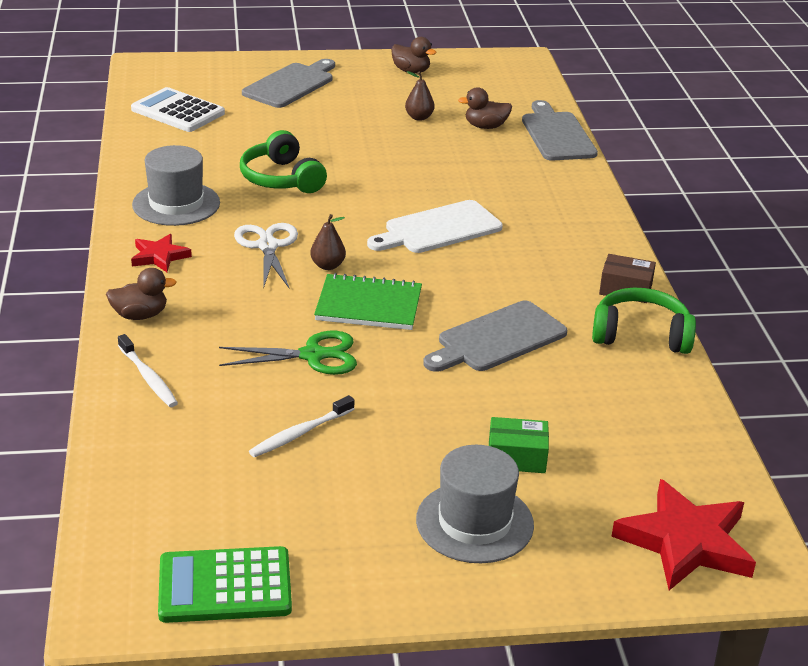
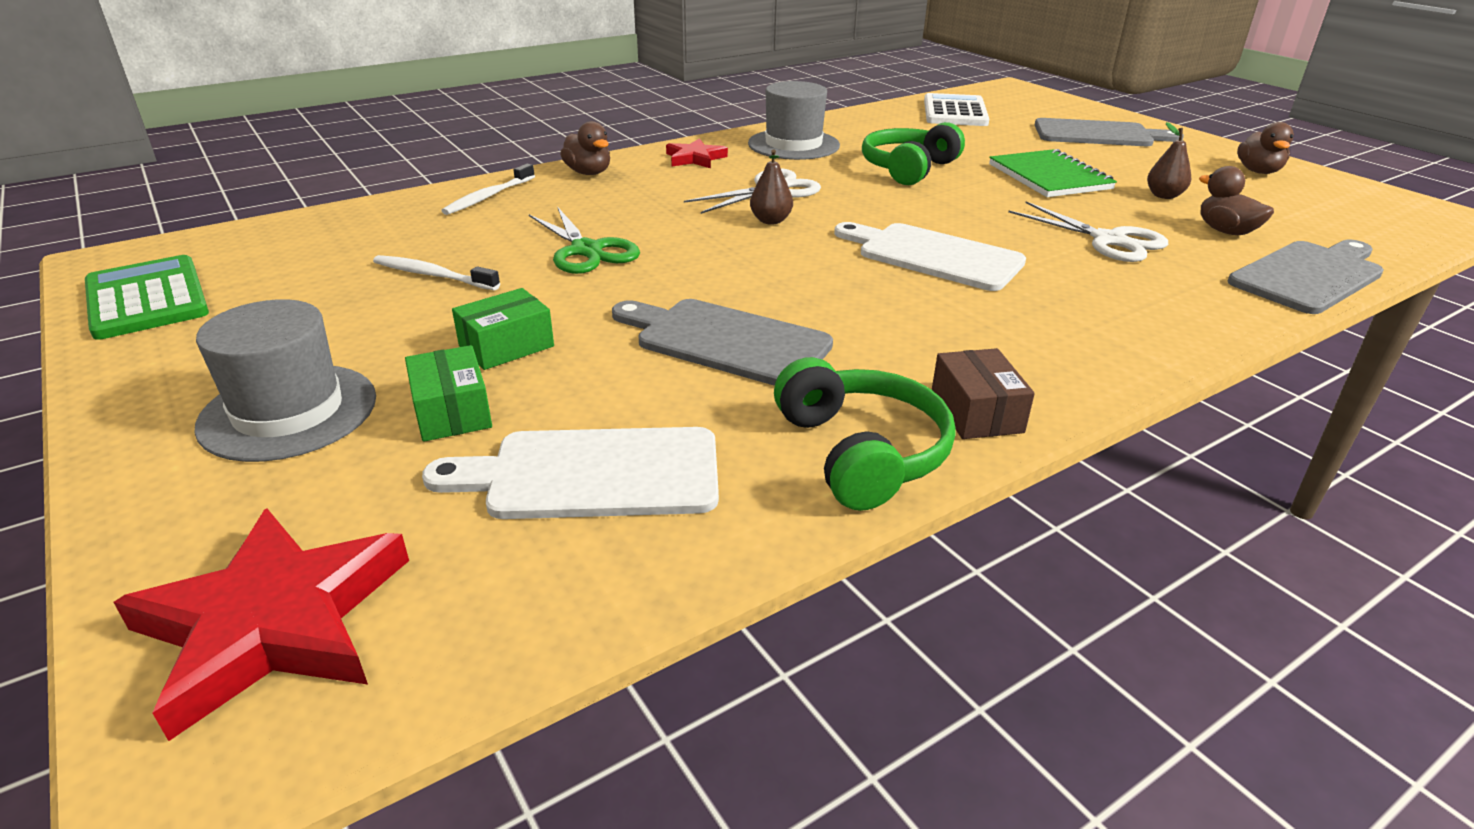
camera: 65 degrees right, 0 degrees up
(368, 305) = (716, 255): green notebook -> green notebook (1049, 177)
(444, 421) = (506, 346): none -> green box
(466, 165) = (1108, 240): none -> white scissors
(613, 421) = (593, 474): none -> white cutting board

